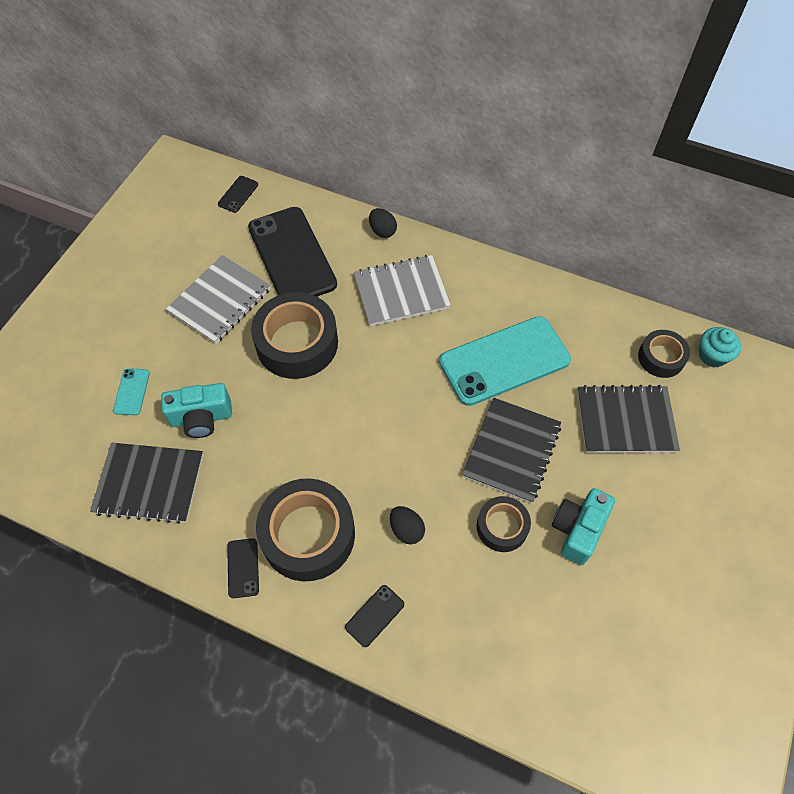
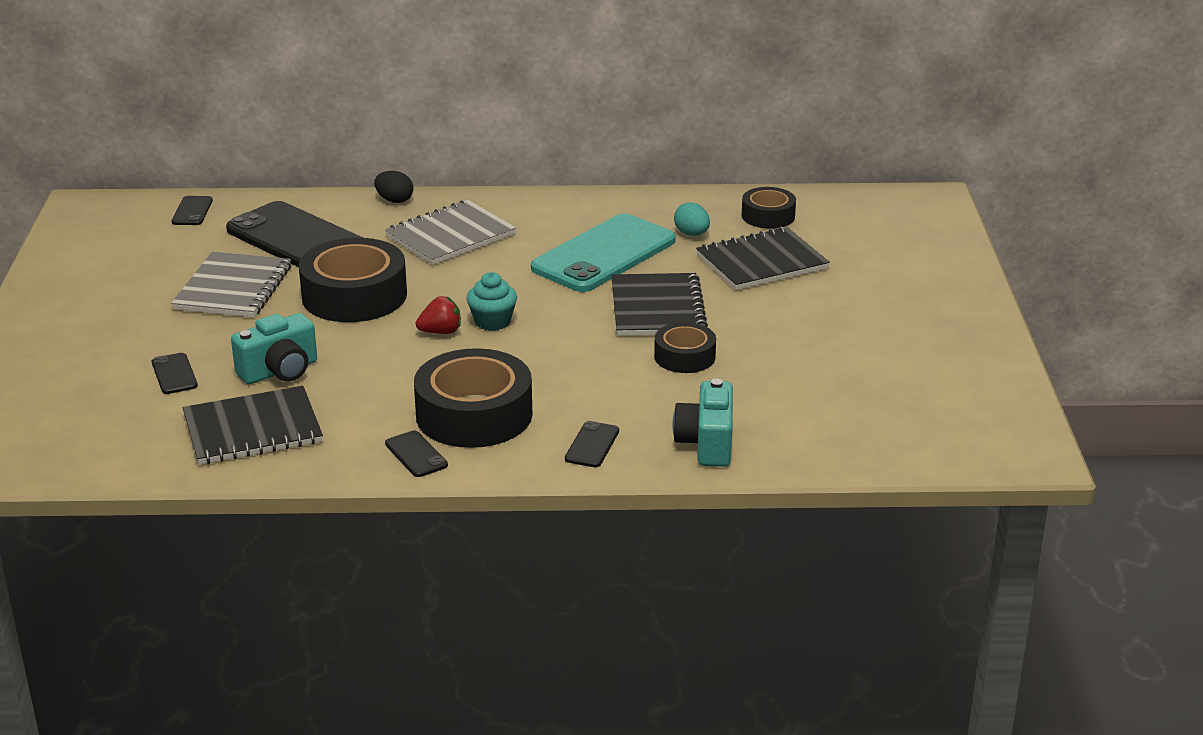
camera: 25 degrees left, 30 degrees down
(132, 392) = (174, 374): turquoise phone -> black phone
(335, 415) = (441, 332): none -> red strawberry
(406, 530) = (583, 384): black egg -> none
(577, 530) = (765, 339): turquoise camera -> turquoise camera (706, 443)
(586, 359) = (692, 234): none -> turquoise egg
(712, 355) = (819, 203): turquoise cupcake -> turquoise cupcake (492, 321)

